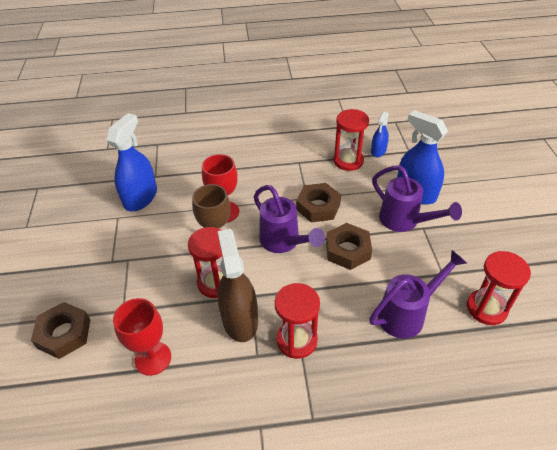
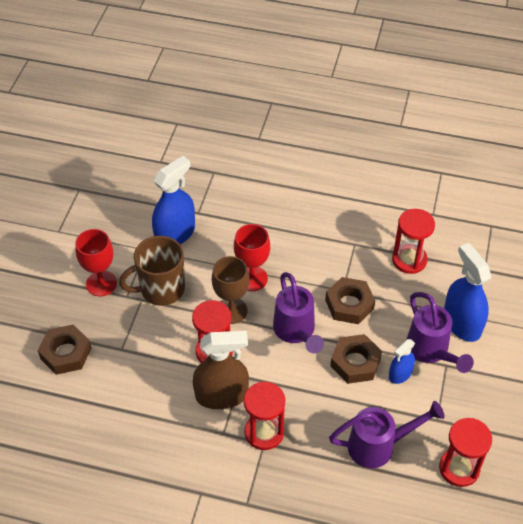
camera: 20 degrees right, 5 degrees up
(144, 245) = (161, 289): none -> brown mug
(153, 358) = (133, 403): red goblet -> red goblet (101, 283)
(240, 319) = (221, 395): brown spray bottle -> brown spray bottle turned 75 degrees clockwise
(378, 151) = (449, 258): blue spray bottle -> blue spray bottle (400, 374)

